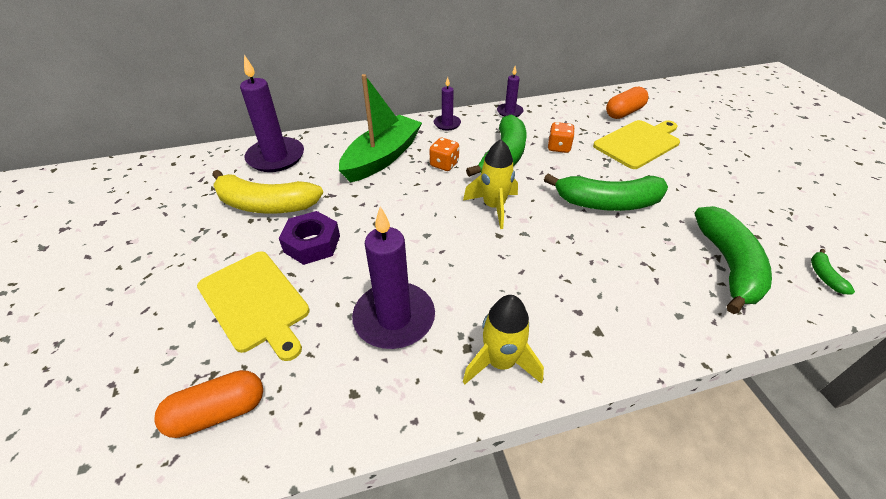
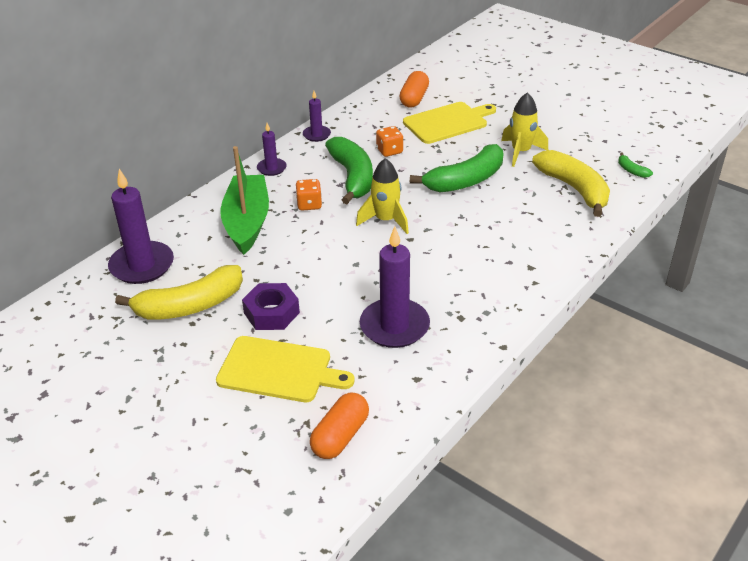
camera: 35 degrees left, 5 degrees down
(500, 362) = (489, 314): yellow rocket -> yellow rocket (521, 152)
(638, 143) = (447, 122): yellow cutting board -> yellow cutting board turned 45 degrees clockwise
(728, 265) = (574, 189): green banana -> yellow banana

